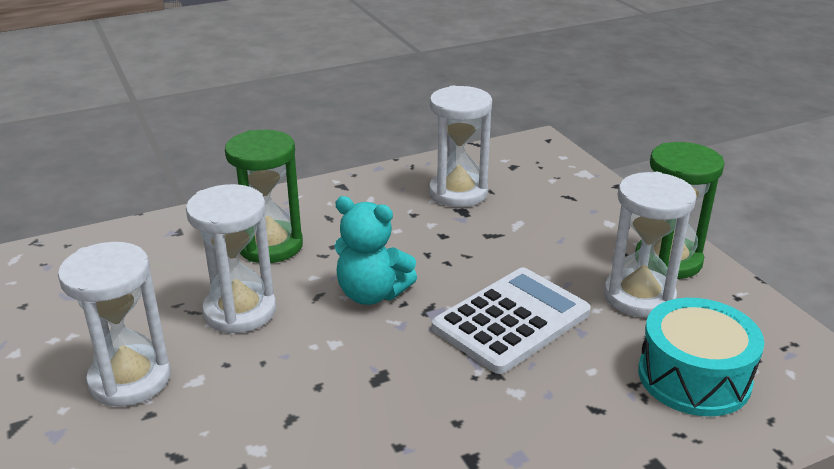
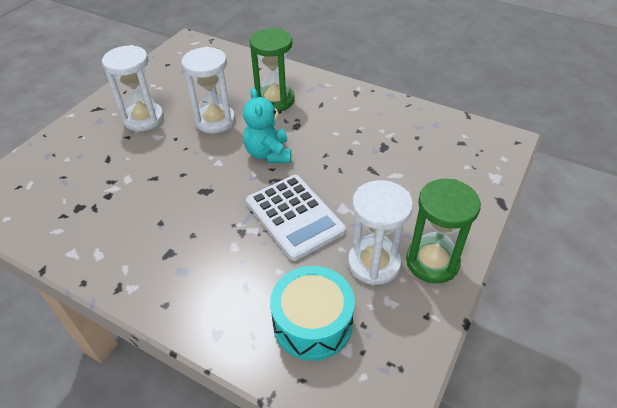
camera: 55 degrees right, 15 degrees up
(458, 193) = (400, 136): white hourglass -> none
(511, 321) = (294, 216): white calculator -> white calculator turned 45 degrees clockwise

